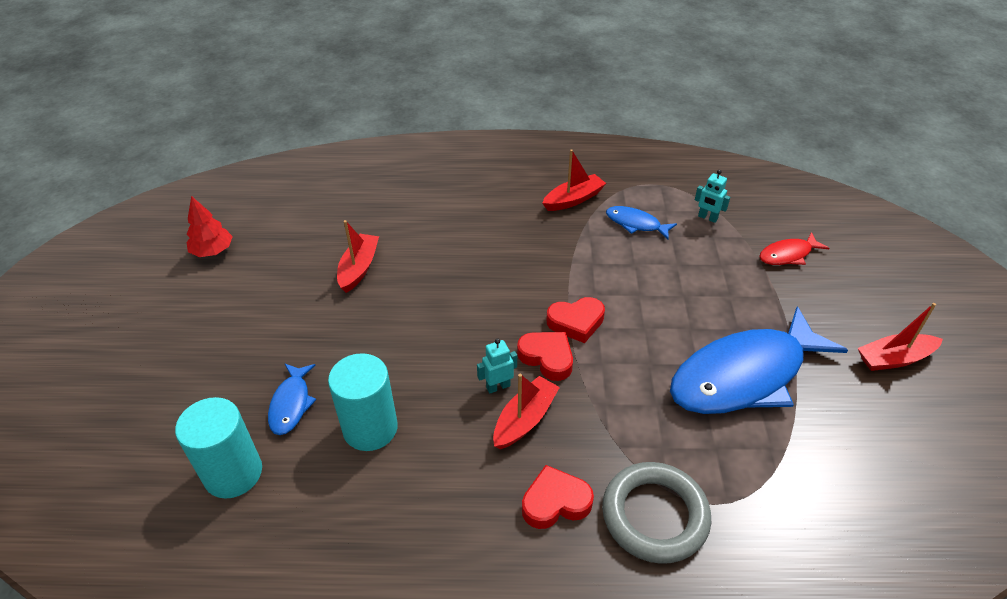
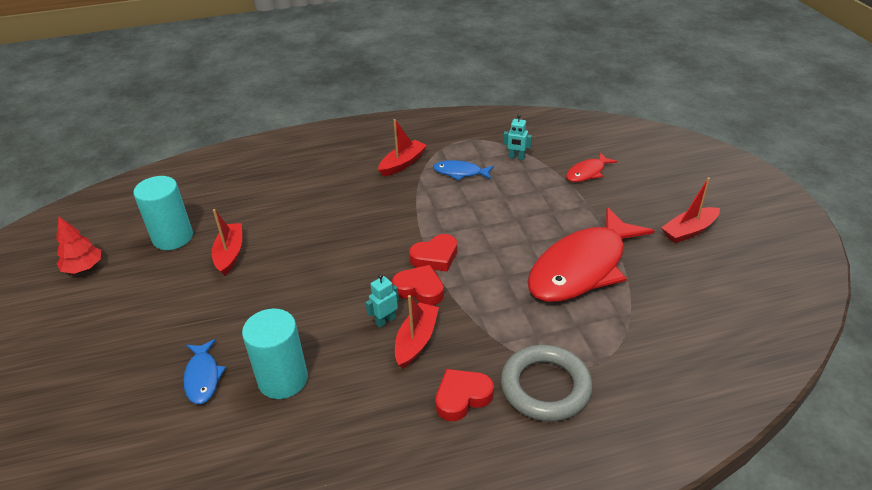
camera: 15 degrees left, 5 degrees down
(233, 473) = (166, 447): turquoise cylinder -> turquoise cylinder (173, 237)
(744, 375) = (582, 267): blue fish -> red fish

